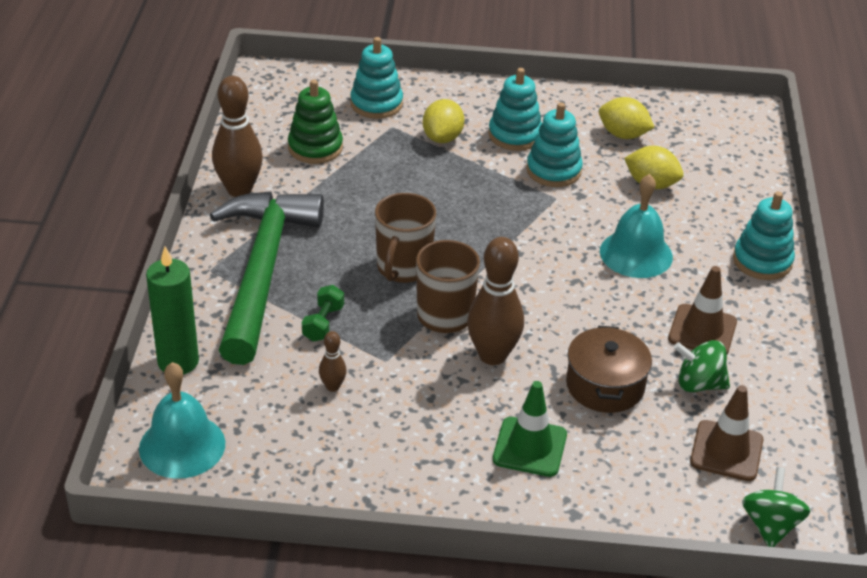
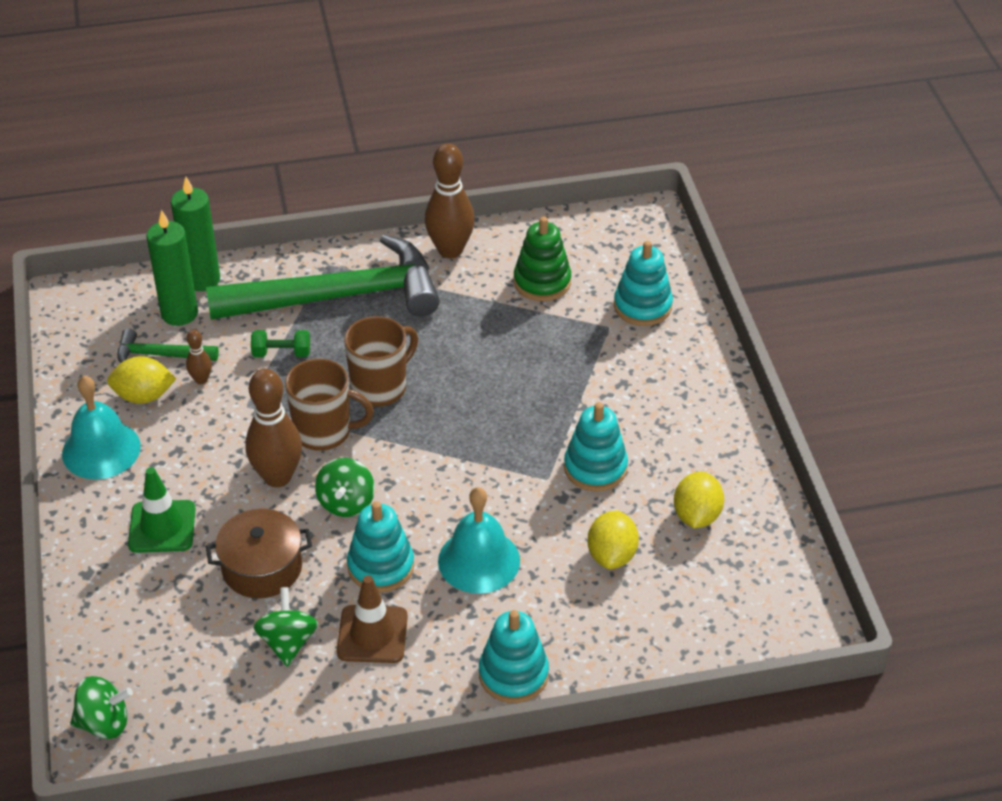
camera: 75 degrees right, 5 degrees up
(182, 446) = (105, 310): turquoise bell -> turquoise bell (101, 450)
(222, 387) = (179, 313): none -> green candle
(279, 412) = (160, 355): none -> green hammer
(403, 268) = (380, 387): brown mug -> brown mug turned 135 degrees clockwise
(442, 138) = (609, 369): yellow lemon -> yellow lemon (144, 396)
(515, 135) = (645, 424): turquoise stacking toy -> turquoise stacking toy (381, 566)
(542, 317) = (346, 503): none -> green spinning top
(726, 451) = (197, 676): brown traffic cone -> none

